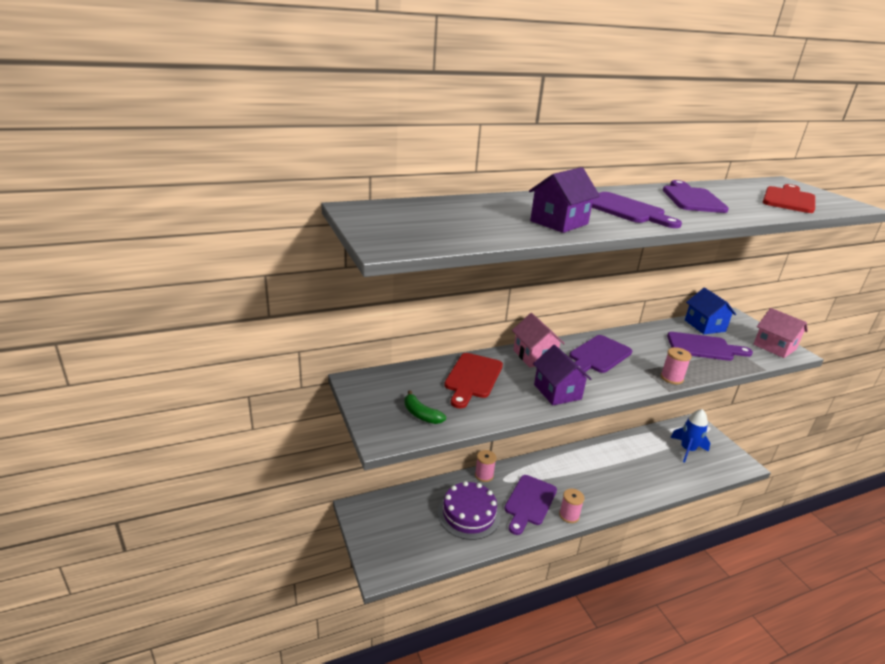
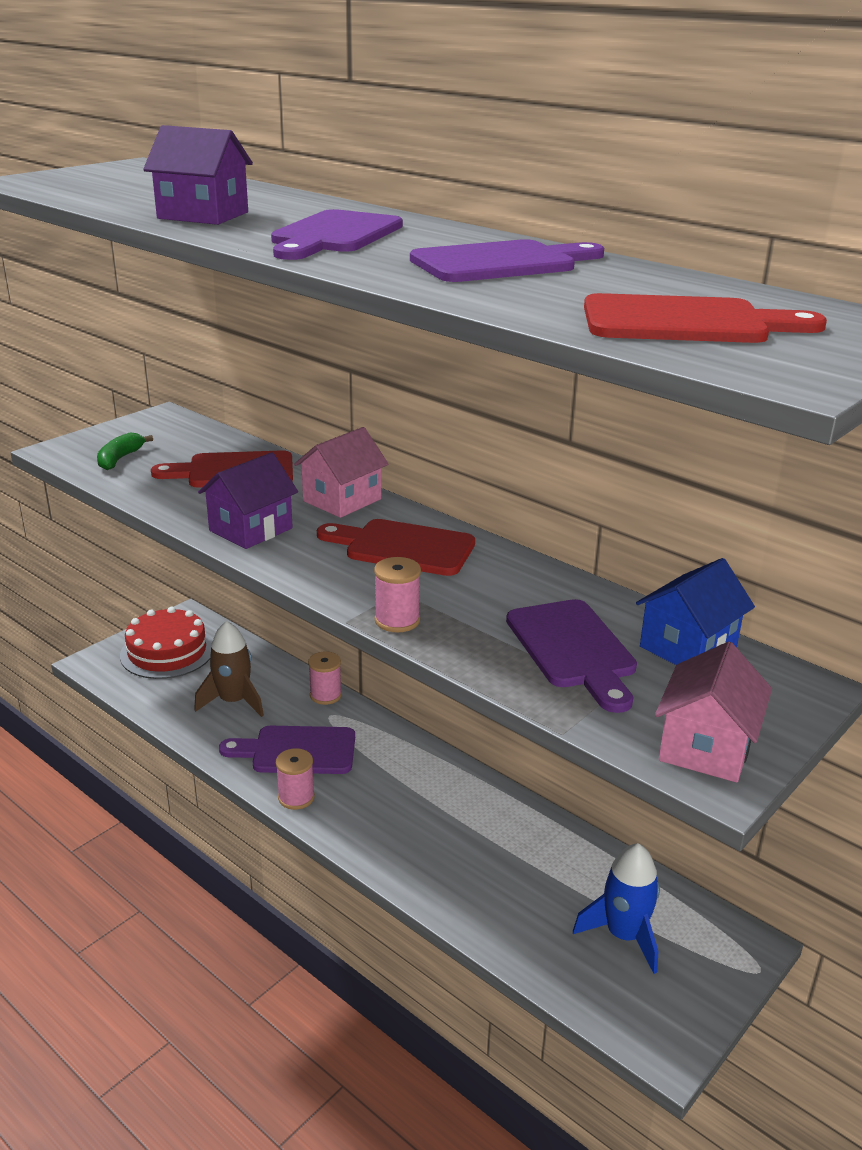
camera: 65 degrees right, 0 degrees up
(393, 529) = (167, 652): none -> red cake
(469, 514) = (233, 701): purple cake -> brown rocket
(598, 356) = (403, 547): purple cutting board -> red cutting board

